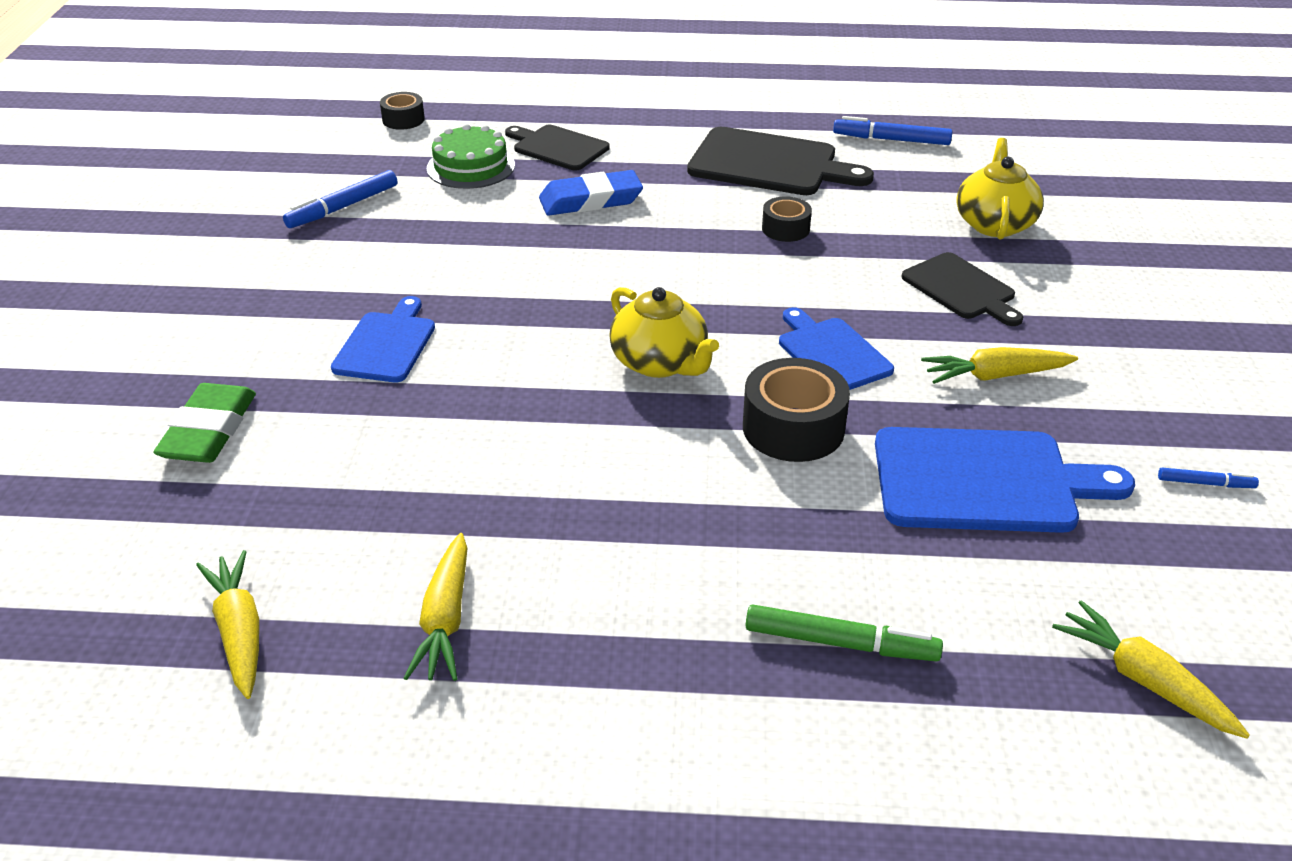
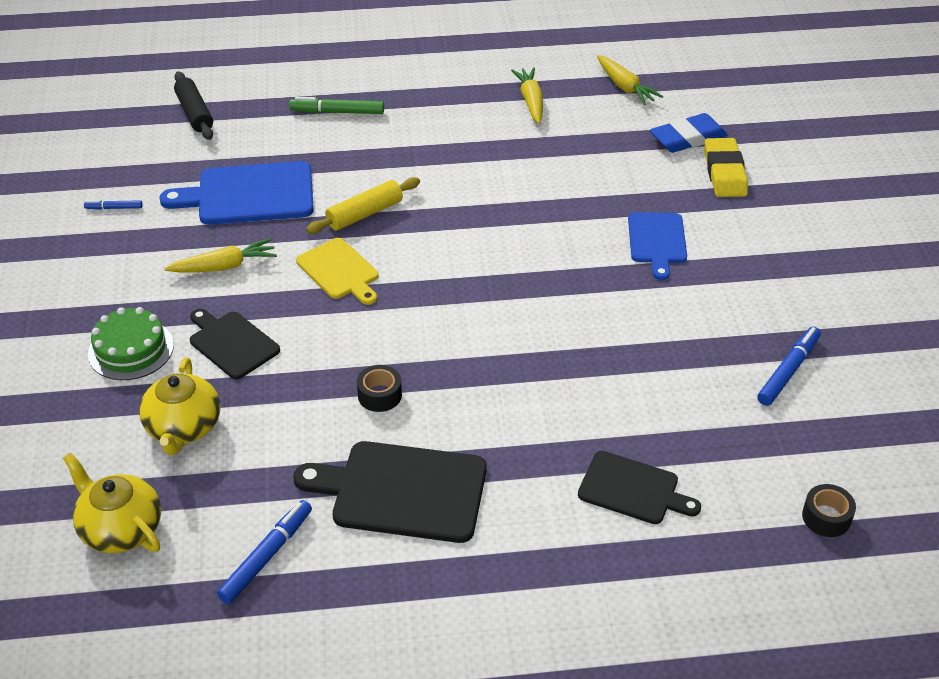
camera: 170 degrees right, 5 degrees up
(209, 430) = (724, 172): green eraser -> yellow eraser
(471, 167) = (706, 444): green cake -> green cake (131, 349)
(591, 200) = (568, 410): blue eraser -> blue eraser (687, 138)
(660, 362) = (460, 249): yellow teapot -> yellow teapot (120, 528)
(793, 428) = (365, 214): black tape -> yellow rolling pin
(831, 353) = (339, 271): blue cutting board -> yellow cutting board
(891, 140) = (267, 556): blue marker -> blue marker turned 60 degrees counterclockwise
(1143, 680) = (194, 113): yellow carrot -> black rolling pin

